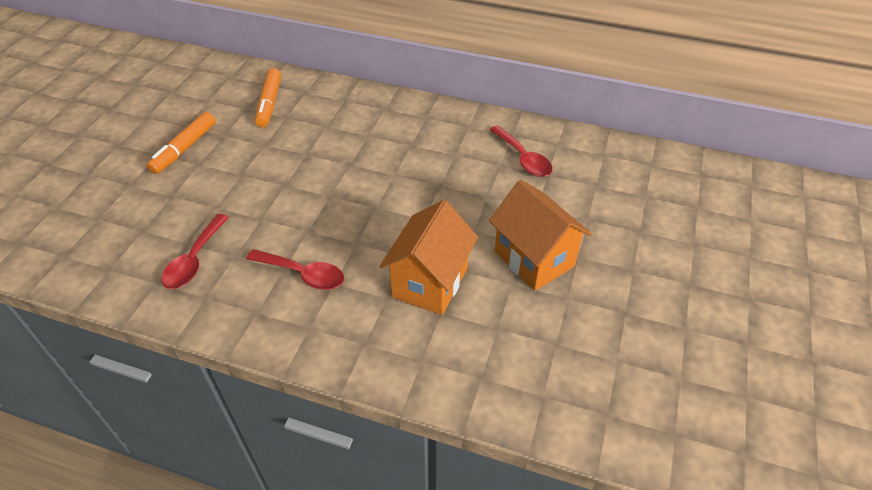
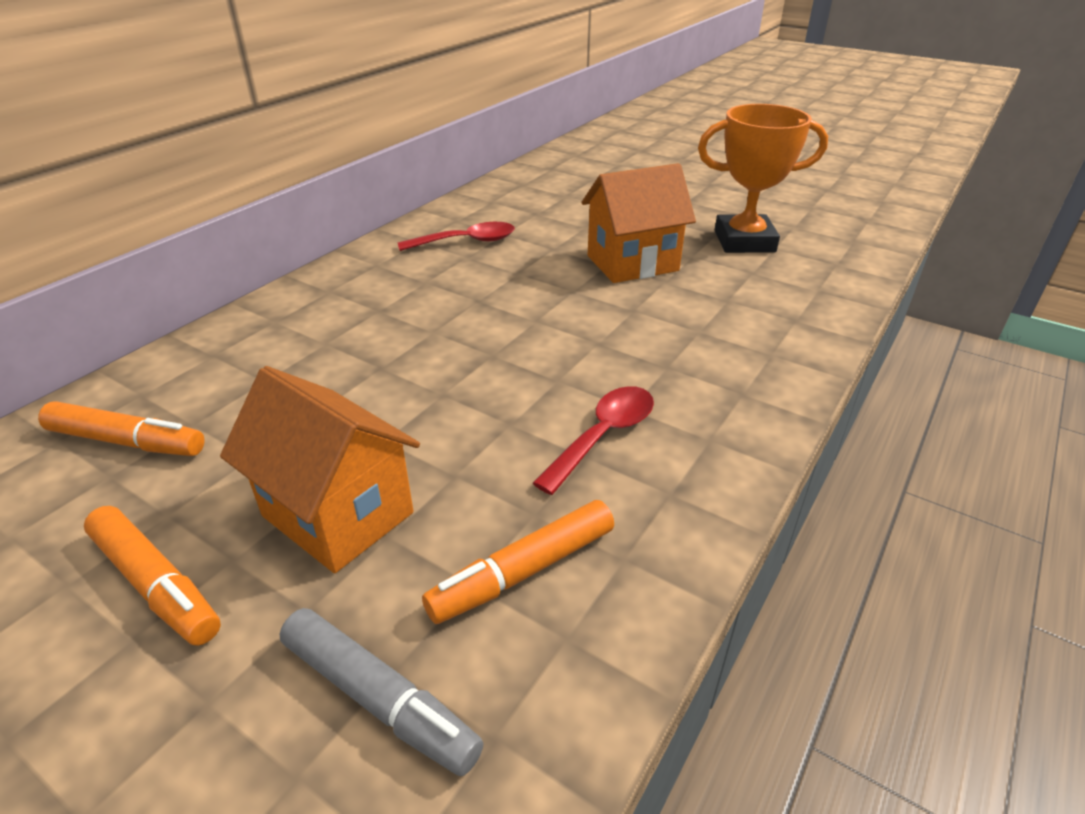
camera: 75 degrees left, 10 degrees down
(128, 230) = (379, 698): none -> grey marker
(194, 260) = (523, 572): red spoon -> orange marker
(430, 282) = (650, 331): orange house -> orange house (338, 514)
(619, 335) = (744, 241): none -> orange trophy

